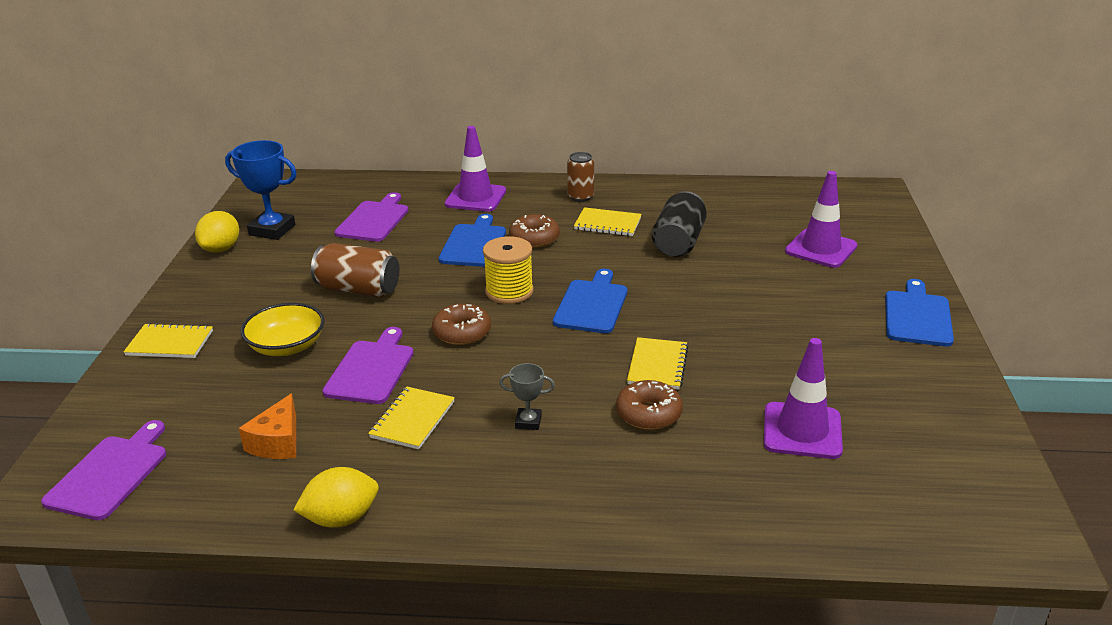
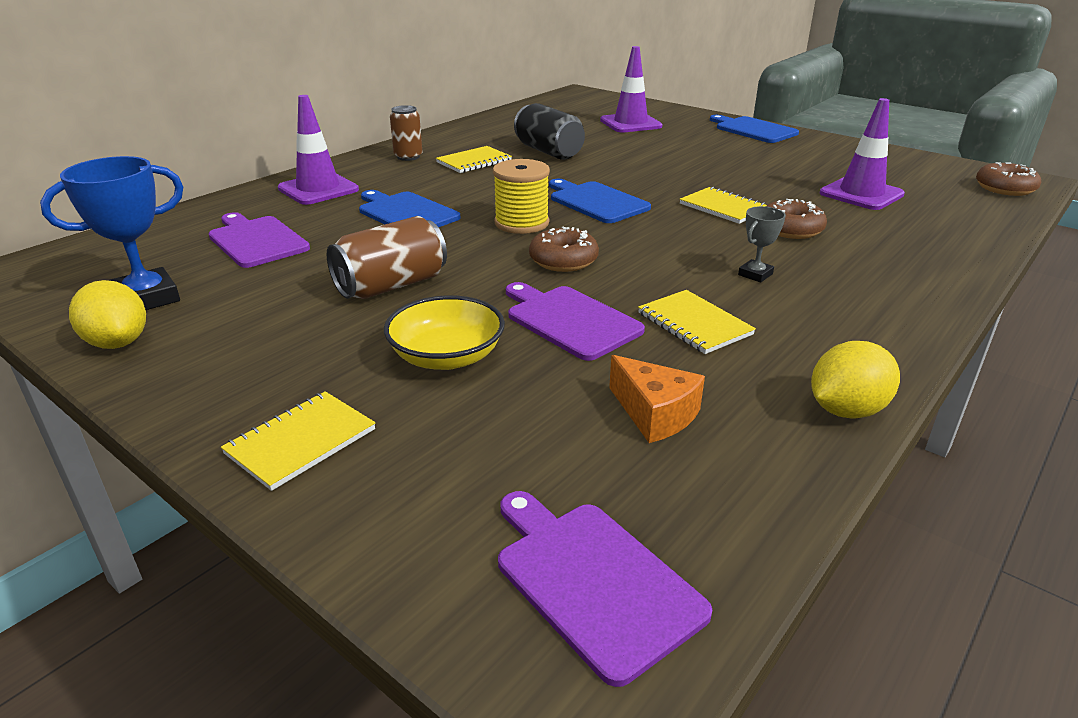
camera: 55 degrees left, 0 degrees up
(341, 518) = (846, 410): yellow lemon -> yellow lemon turned 45 degrees clockwise
(534, 238) = (445, 190): brown donut -> brown donut (1004, 188)

